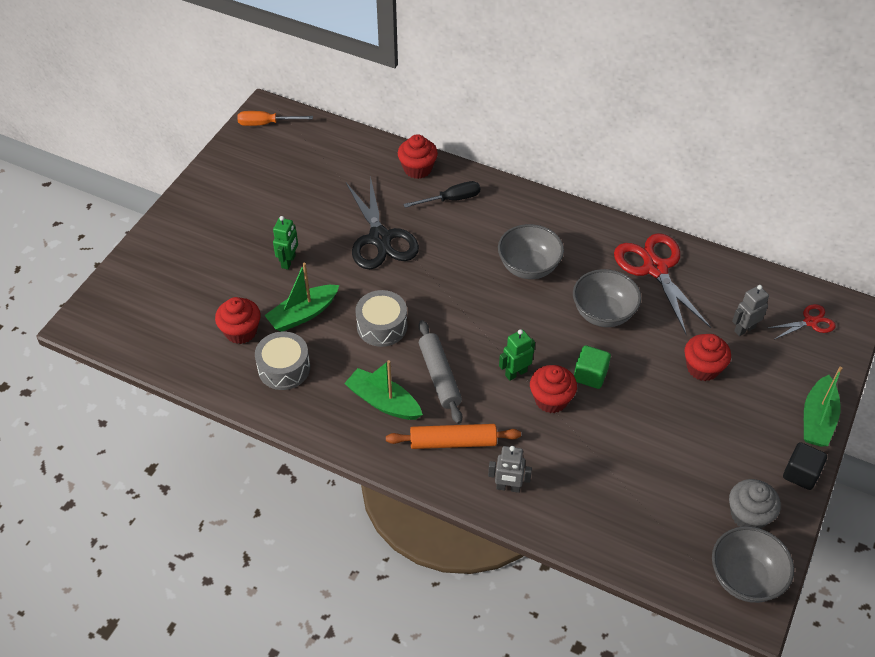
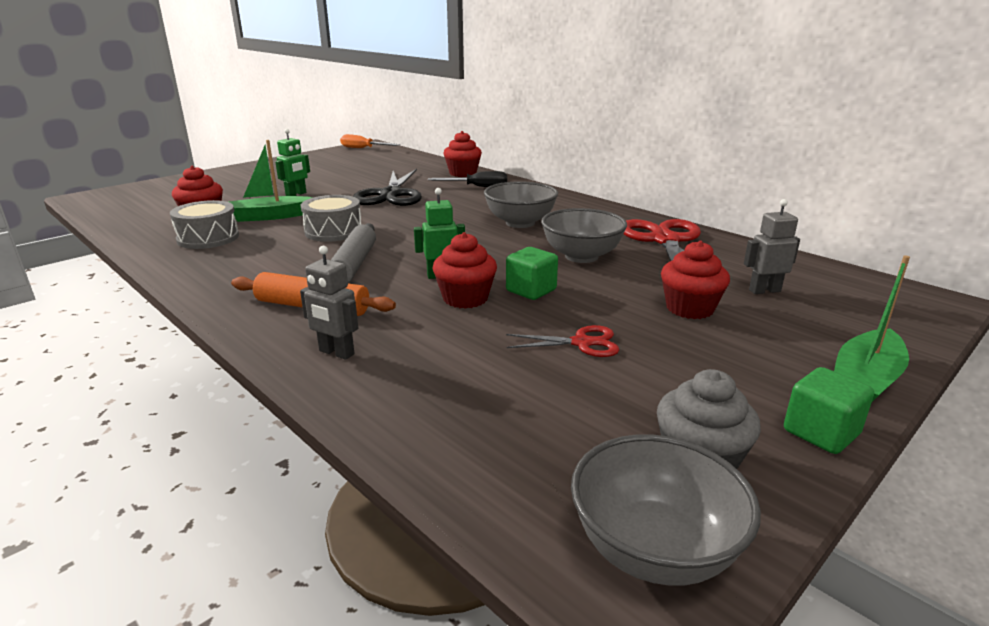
camera: 20 degrees right, 25 degrees down
(383, 402) = (273, 269): green boat -> none
(800, 474) = (821, 432): black cube -> green cube
(810, 322) = (867, 299): red scissors -> red scissors (582, 343)

